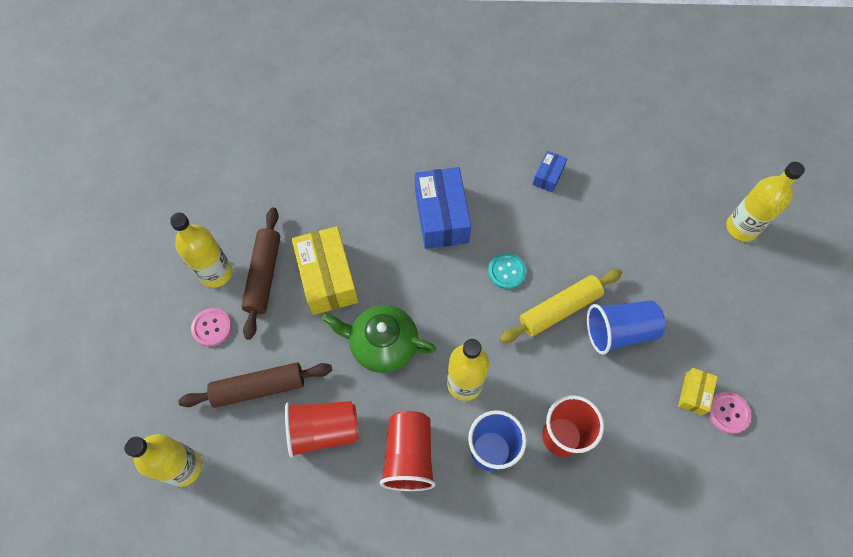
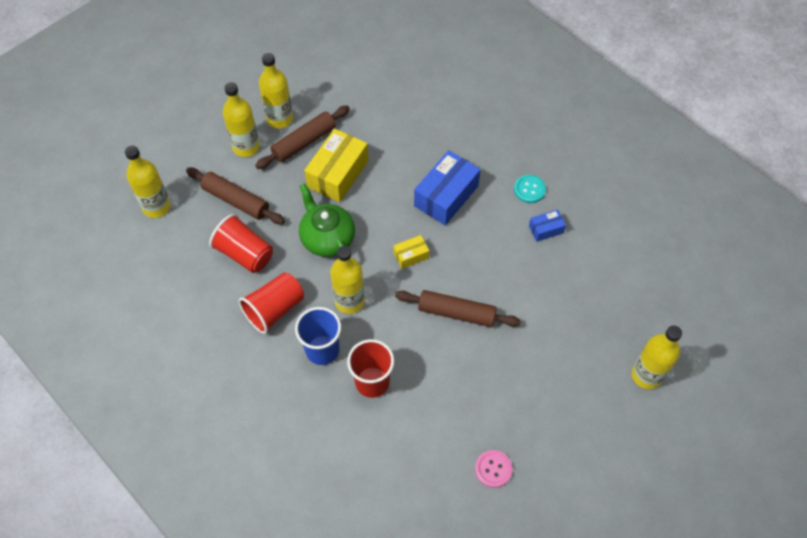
camera: 45 degrees right, 5 degrees down
(212, 327) = (246, 147): pink button -> yellow bottle
(506, 271) = (449, 262): turquoise button -> turquoise button (529, 189)
(559, 309) = (456, 313): yellow rolling pin -> brown rolling pin
(619, 331) = (479, 359): blue cup -> none
(694, 394) = (484, 437): yellow box -> yellow box (411, 255)

